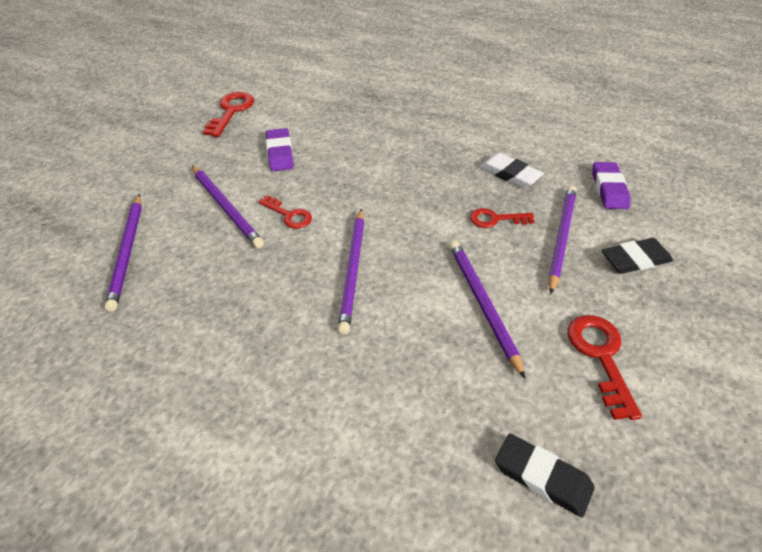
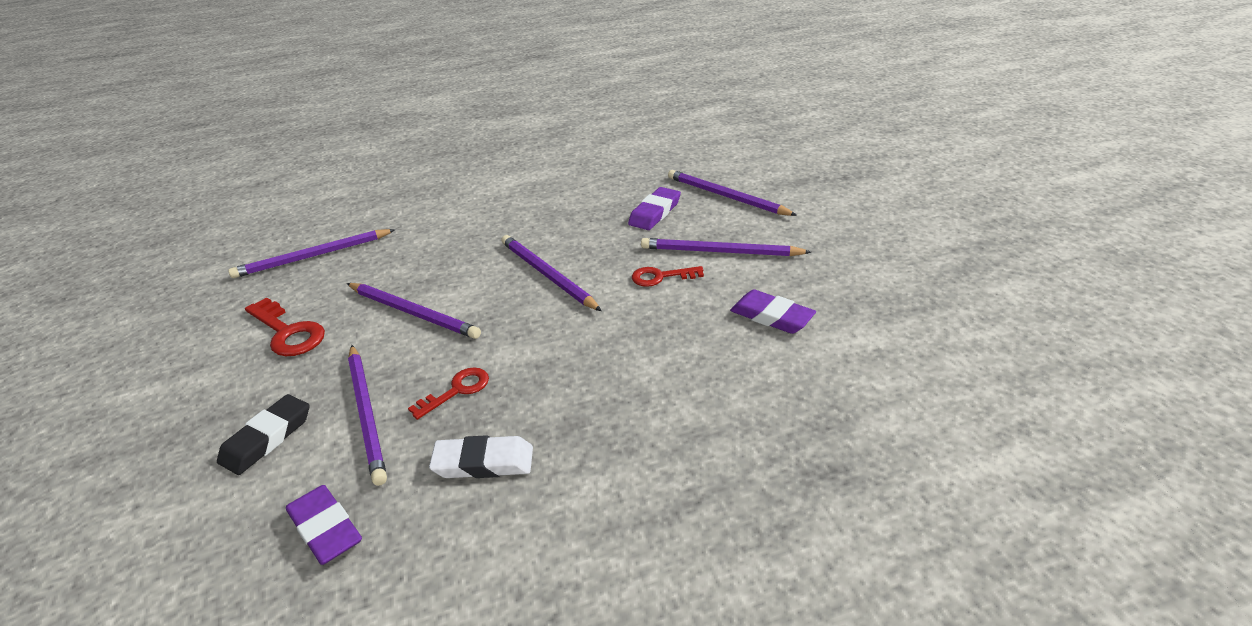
camera: 140 degrees right, 10 degrees down
(196, 277) = (655, 213): none -> purple eraser
(231, 111) = (917, 323): red key -> none
(542, 477) = (312, 256): black eraser -> purple pencil

